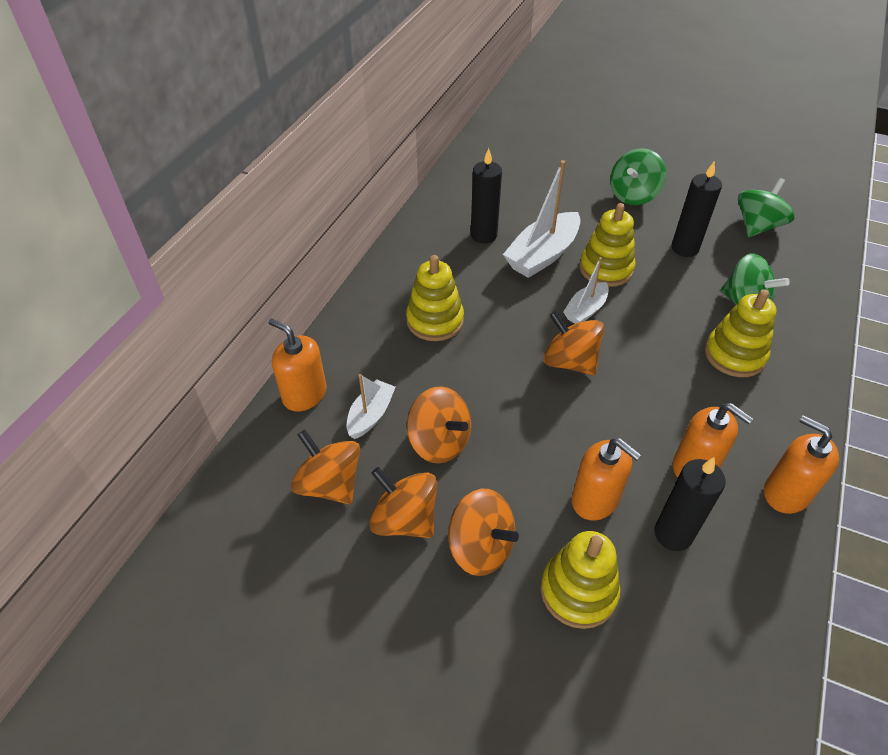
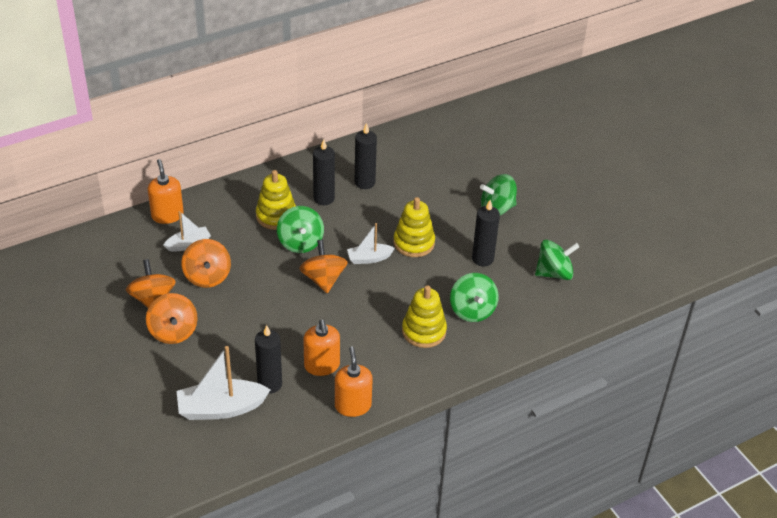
camera: 35 degrees right, 5 degrees down
(330, 484) = (135, 264): orange spinning top -> none
(463, 273) = (324, 198): none -> black candle
(496, 335) = (300, 242): none -> green spinning top
(542, 255) = (385, 213): white boat -> white boat (221, 408)
(578, 591) = (195, 376): yellow stacking toy -> none
(595, 500) = (251, 347): orange soap dispenser -> none

